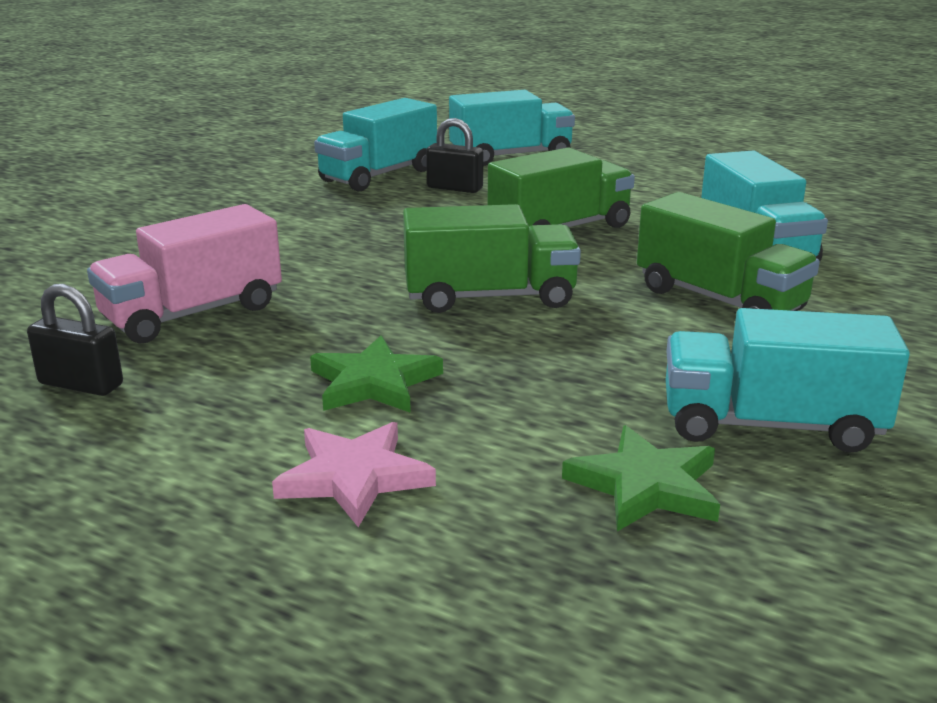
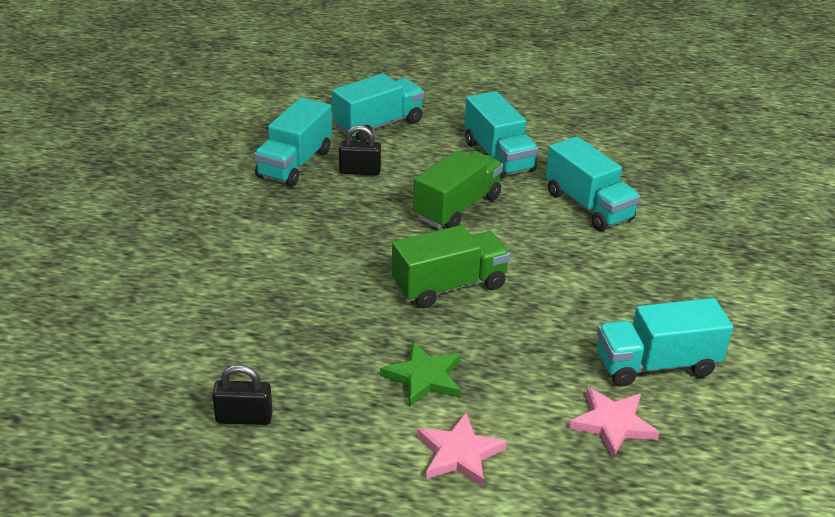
camera: 20 degrees left, 10 degrees up
(192, 313) = (267, 339): pink truck -> none
(645, 486) = (612, 424): green star -> pink star
(651, 193) = (498, 156): none -> turquoise truck
(719, 300) = (587, 263): green truck -> none

